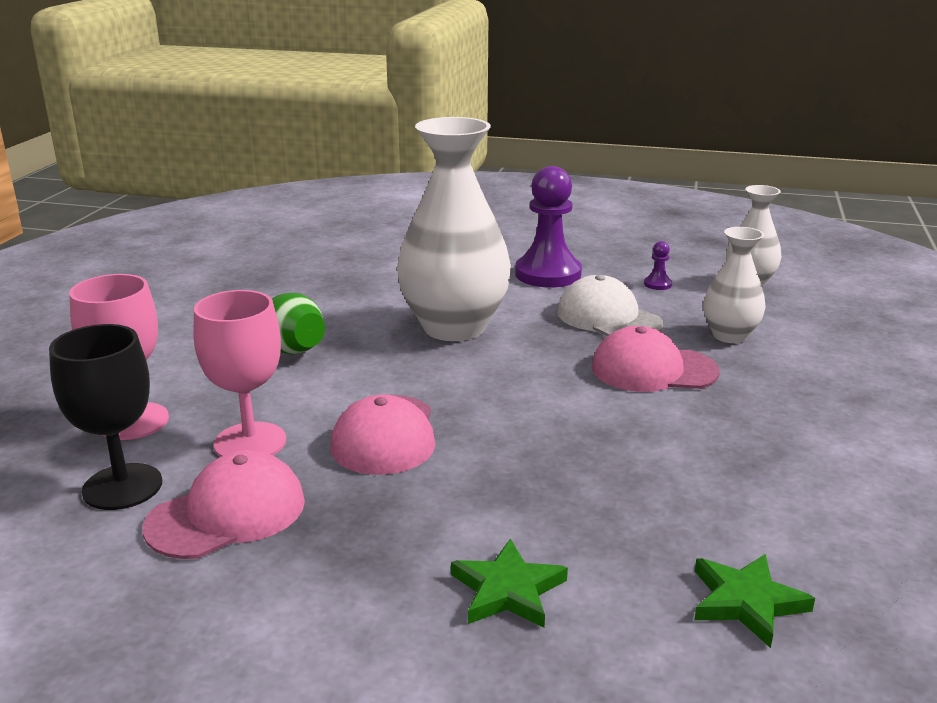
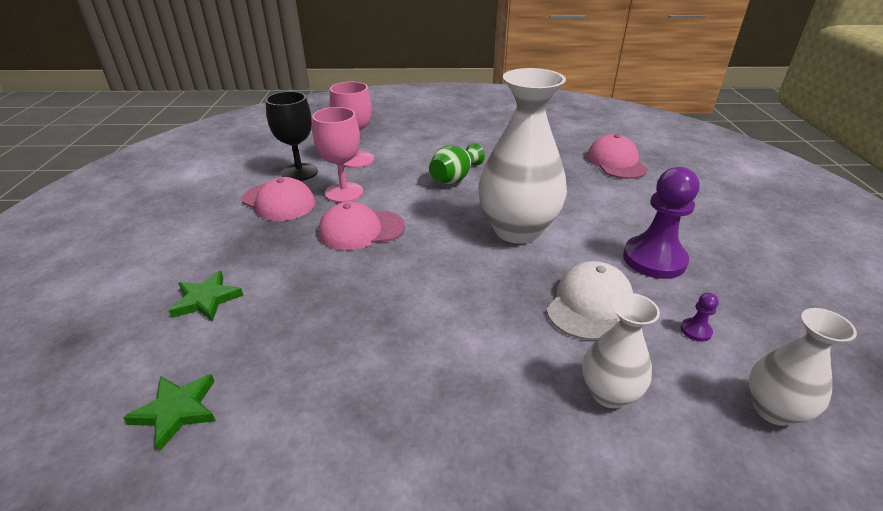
camera: 75 degrees right, 10 degrees up
(653, 370) = (502, 340): pink cap -> pink cap (616, 162)

